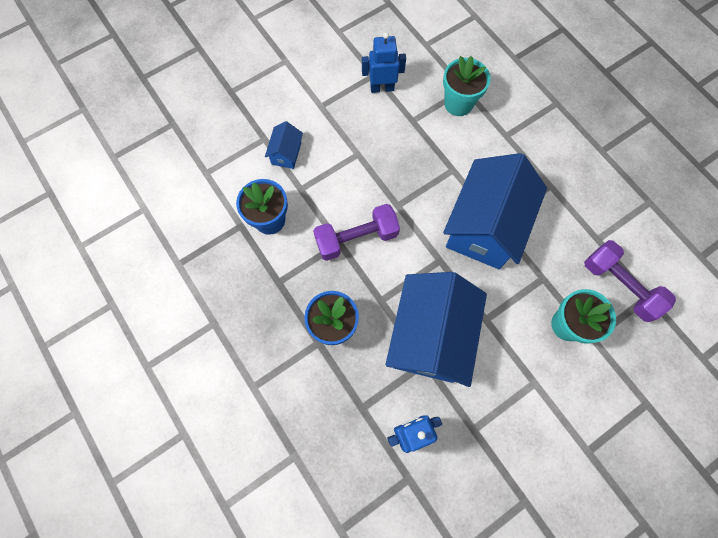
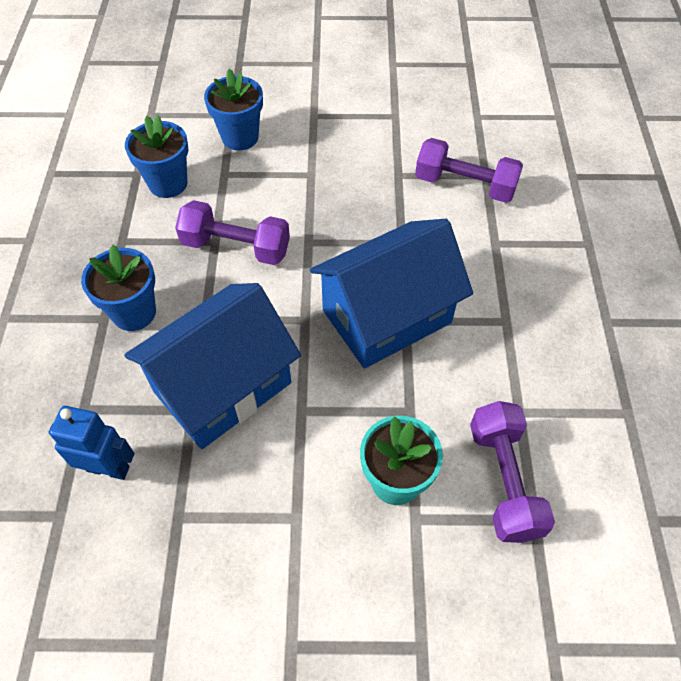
camera: 35 degrees right, 15 degrees down
(286, 153) = (240, 137): blue house -> blue flower pot
(382, 88) = (392, 131): blue robot -> none
(458, 103) = (465, 185): turquoise flower pot -> purple dumbbell

